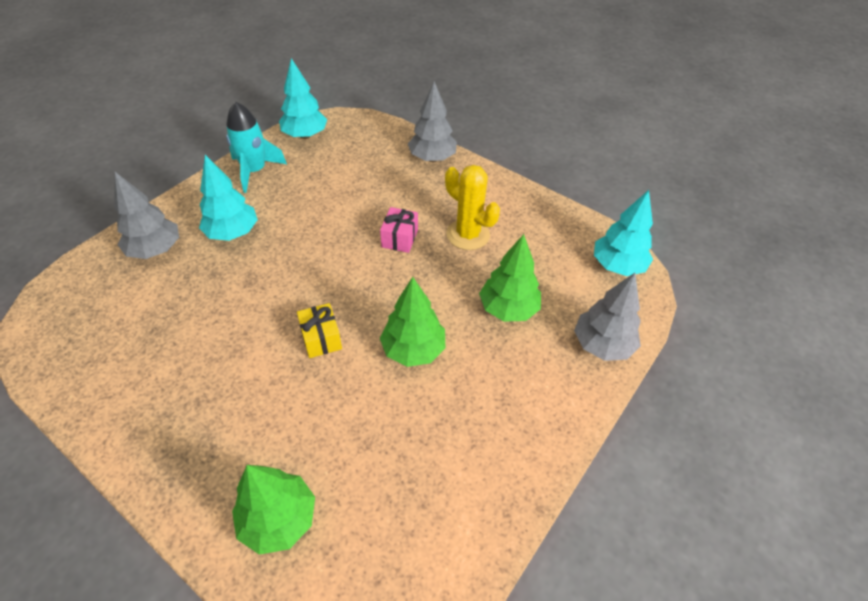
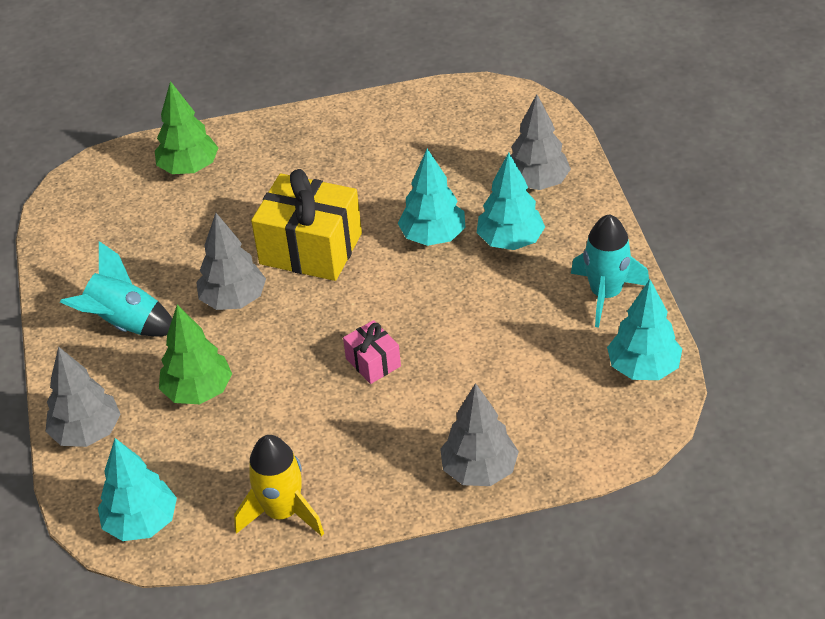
camera: 135 degrees right, 5 degrees down
(256, 274) = (433, 237): none -> turquoise tree
(321, 338) = (311, 249): yellow gift -> yellow gift, size x2.04
(413, 350) = (233, 300): green tree -> grey tree
(468, 235) = (319, 422): yellow cactus -> none
(500, 404) = (124, 324): none -> turquoise rocket
(539, 213) = (282, 512): none -> yellow rocket

